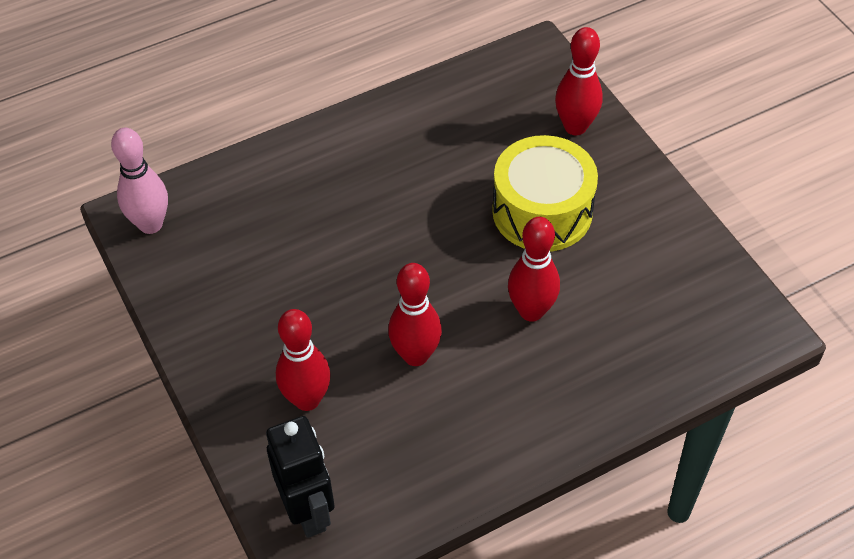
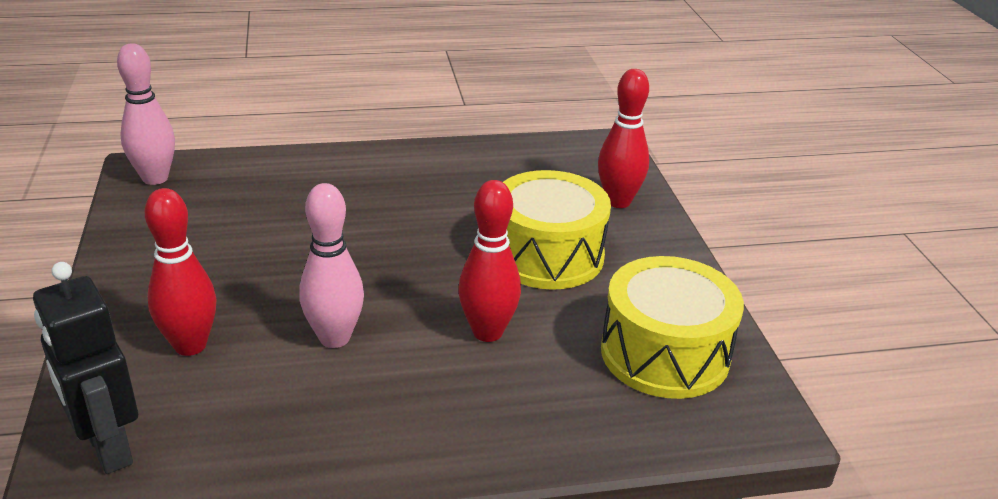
camera: 15 degrees right, 20 degrees down
(308, 511) = (108, 448): black robot -> black robot turned 150 degrees clockwise
(415, 355) = (334, 338): red bowling pin -> pink bowling pin
(674, 289) = (665, 354): none -> yellow drum

